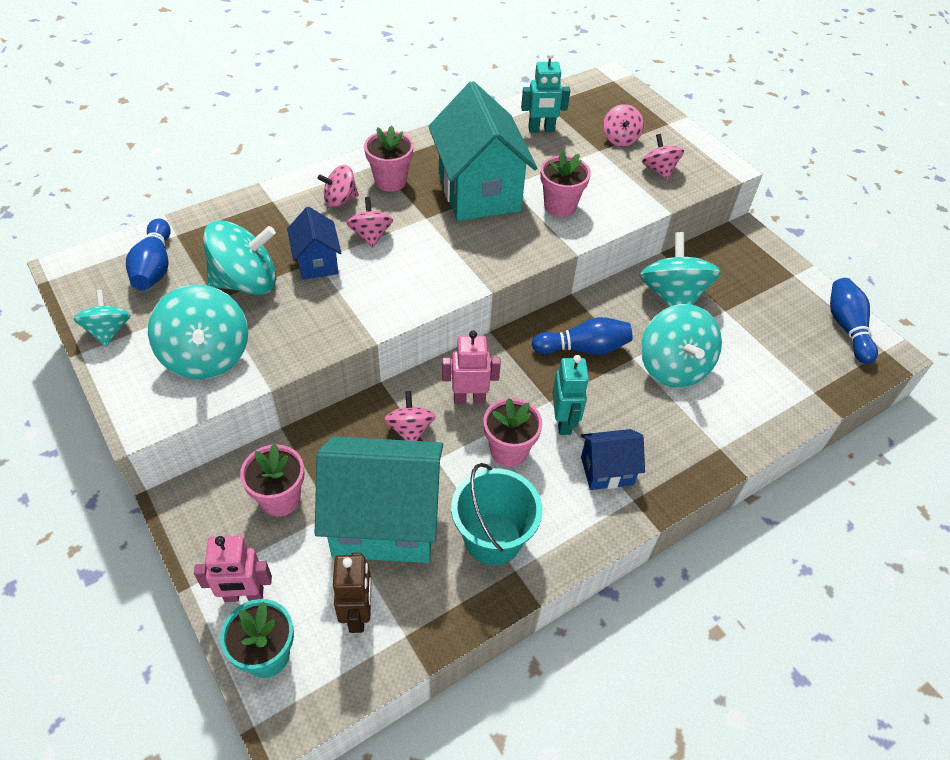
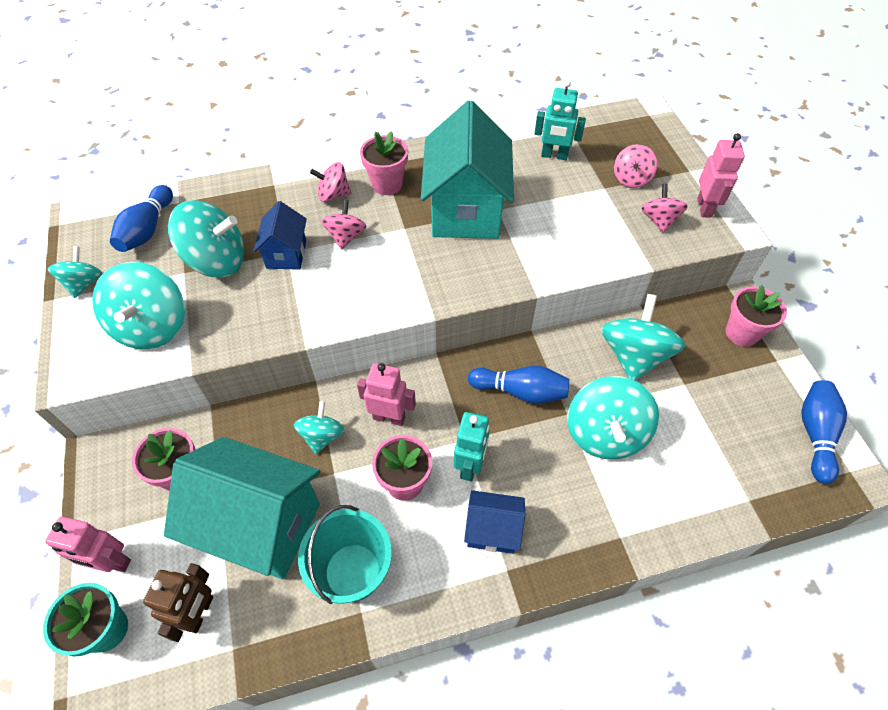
camera: 20 degrees right, 5 degrees up
(410, 429) = (322, 436): pink spinning top -> turquoise spinning top
(560, 206) = (540, 241): pink flower pot -> pink flower pot (742, 333)
(694, 153) = (704, 207): none -> pink robot

